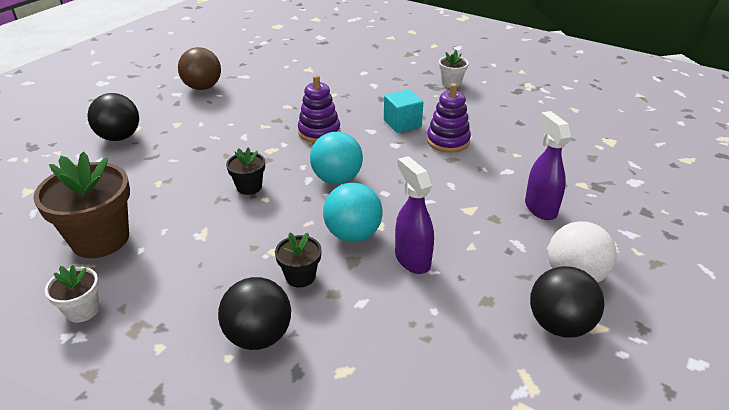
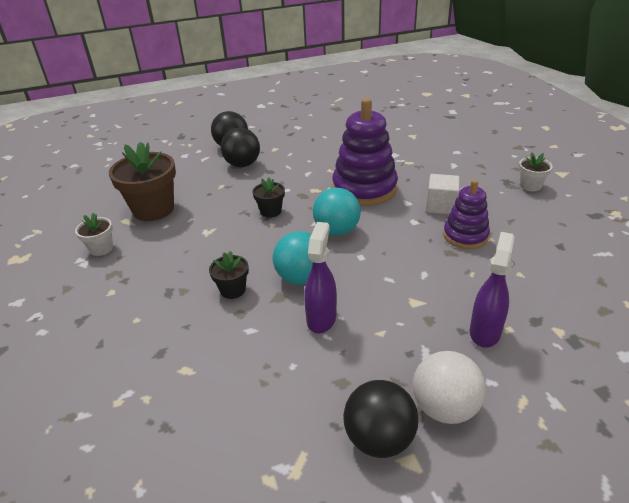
camera: 40 degrees right, 0 degrees up
(203, 87) = (319, 127): brown ball -> none
(259, 336) = (166, 316): black ball -> black ball (242, 164)
(319, 132) = (364, 189): purple stacking toy -> purple stacking toy, size x1.67
(402, 123) = (441, 206): turquoise cube -> white cube

